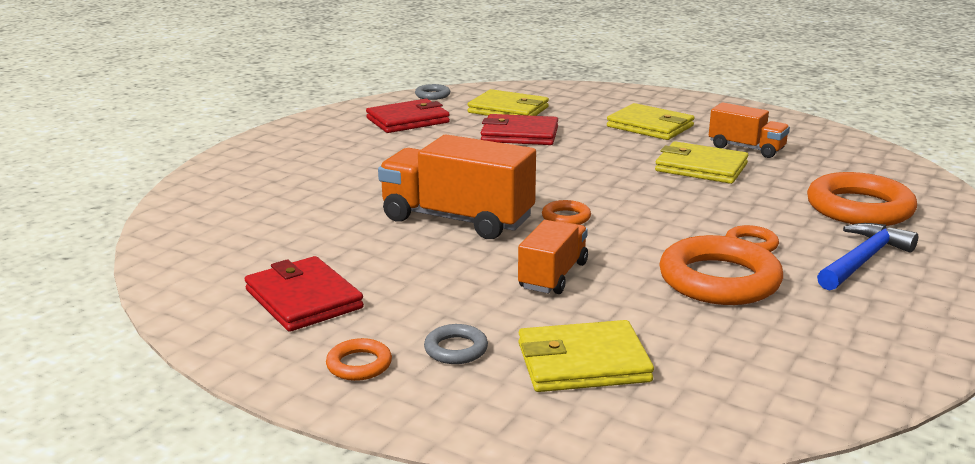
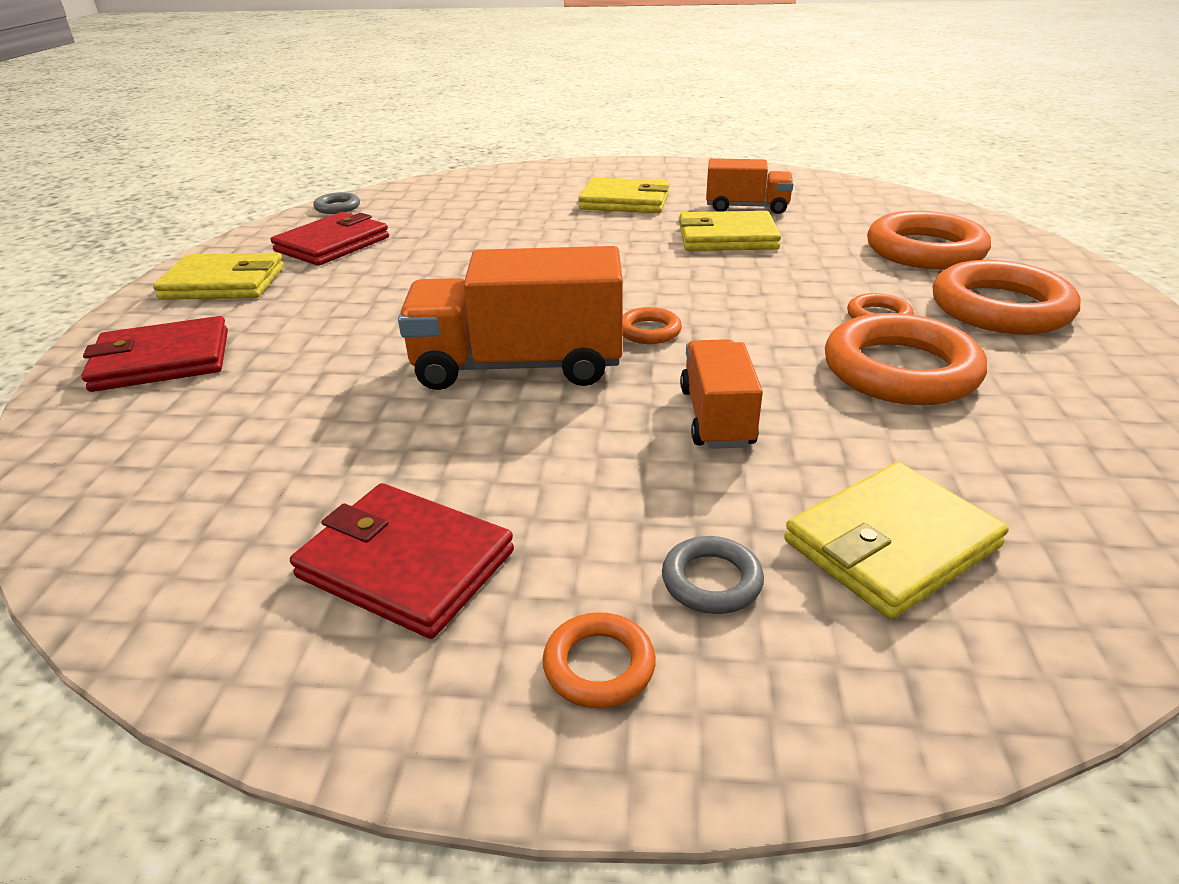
camera: 25 degrees left, 10 degrees up
(508, 110) = (448, 210): yellow wallet -> yellow wallet (224, 283)
(519, 134) = (489, 237): red wallet -> red wallet (162, 360)
(862, 260) = (1000, 308): blue hammer -> orange ring

